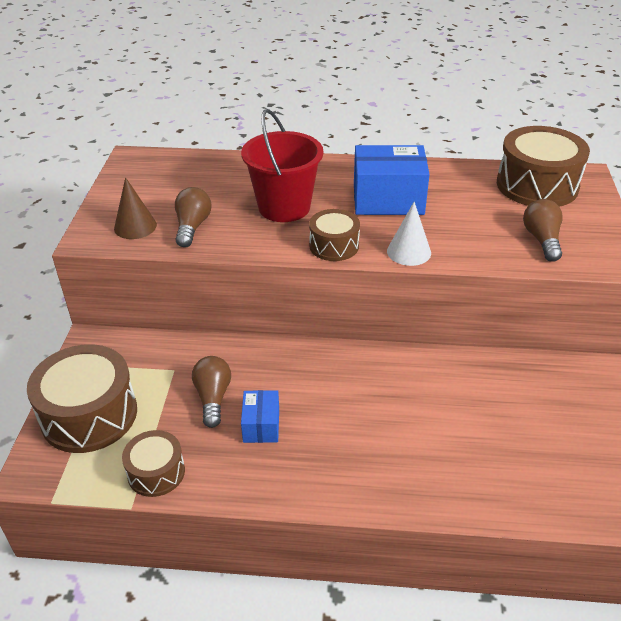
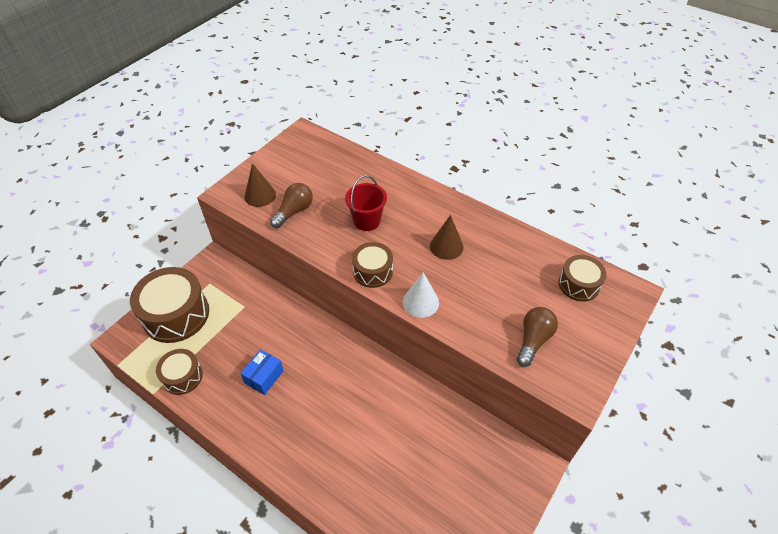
camera: 30 degrees right, 10 degrees up
(213, 398) = (251, 340): brown light bulb -> none
(284, 207) = (367, 221): red bucket -> red bucket, size x0.65
(388, 199) = (446, 246): blue box -> brown cone
(537, 185) = (579, 284): brown drum -> brown drum, size x0.56

